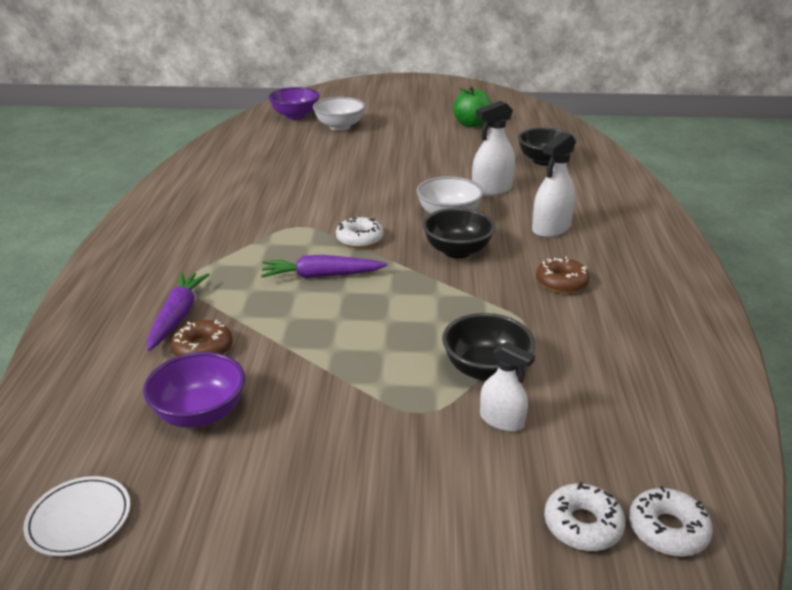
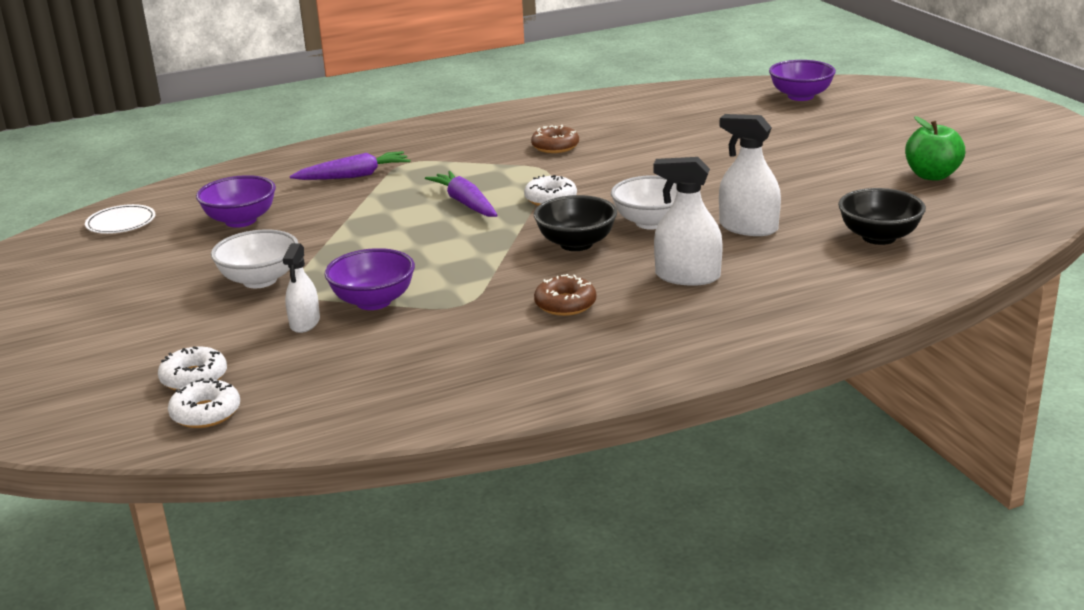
camera: 65 degrees right, 5 degrees down
(203, 349) = (318, 197): brown donut -> brown donut (555, 146)
(340, 127) = (805, 121): white bowl -> white bowl (260, 280)
(486, 369) = (373, 301): black bowl -> purple bowl

